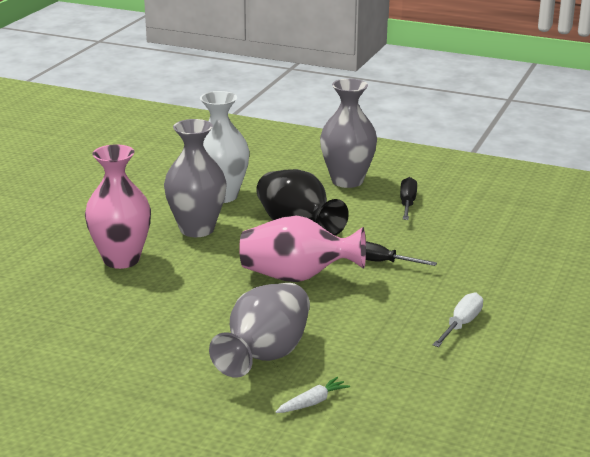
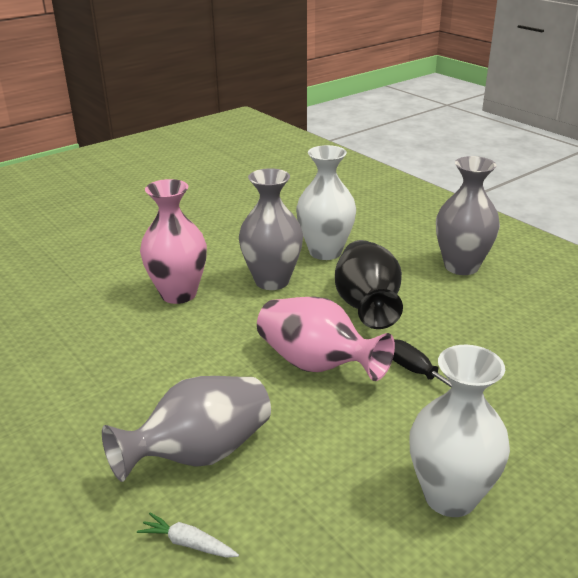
camera: 30 degrees right, 5 degrees up
(312, 402) = (188, 543): white carrot -> white carrot turned 150 degrees counterclockwise
(407, 203) = (506, 309): black screwdriver -> none
(461, 324) = (450, 496): white screwdriver -> white vase

